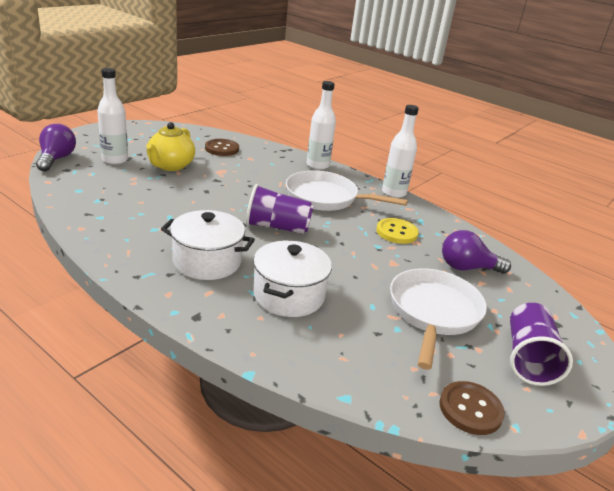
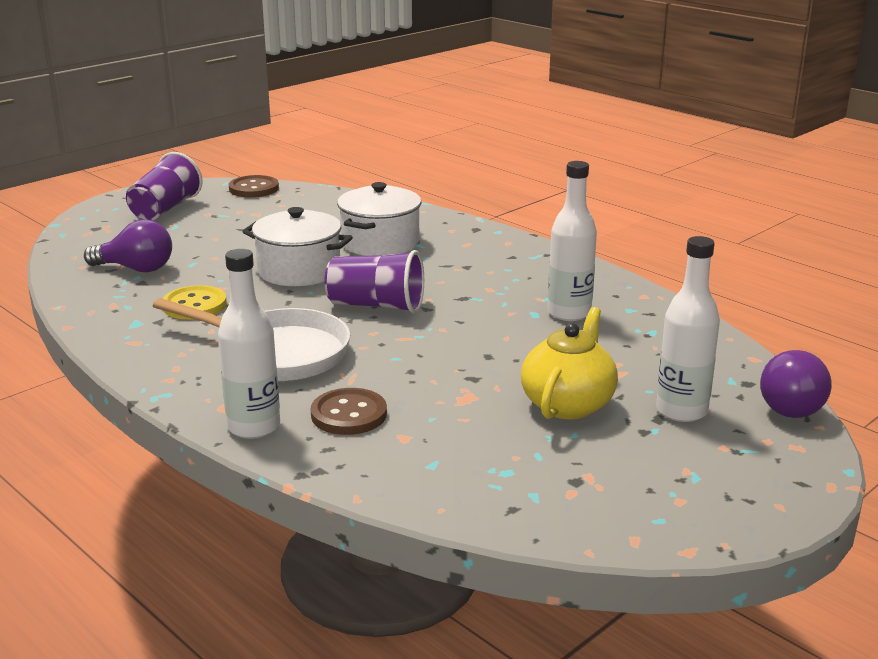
camera: 170 degrees left, 5 degrees down
(207, 261) = (472, 267): white pot -> white pot (299, 271)
(222, 149) = (469, 461): brown button -> brown button (349, 414)
(393, 193) = (134, 369): white bottle -> white bottle (569, 313)
(433, 313) = (227, 233): white pan -> none

